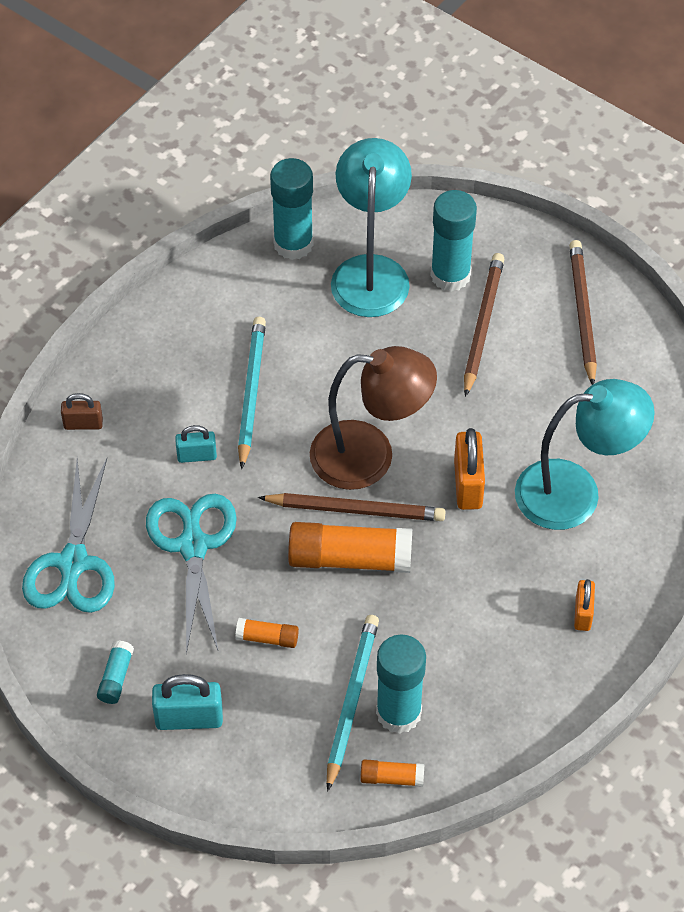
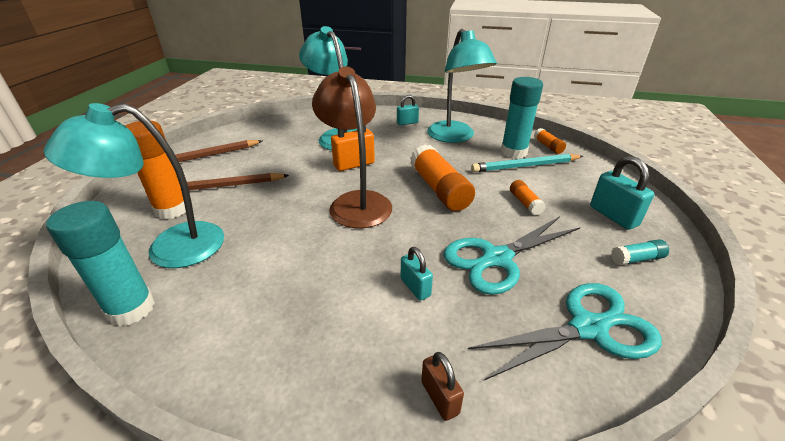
camera: 115 degrees left, 20 degrees down
(251, 392) = (329, 276): turquoise pencil -> none
(355, 510) = (403, 196): brown pencil -> none
(450, 275) = (172, 209): turquoise glue stick -> orange glue stick
(491, 658) = (454, 137): none -> turquoise lamp
(583, 613) = (407, 123): orange padlock -> turquoise padlock

